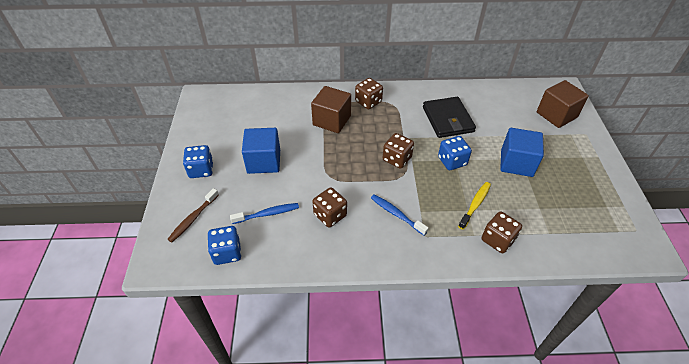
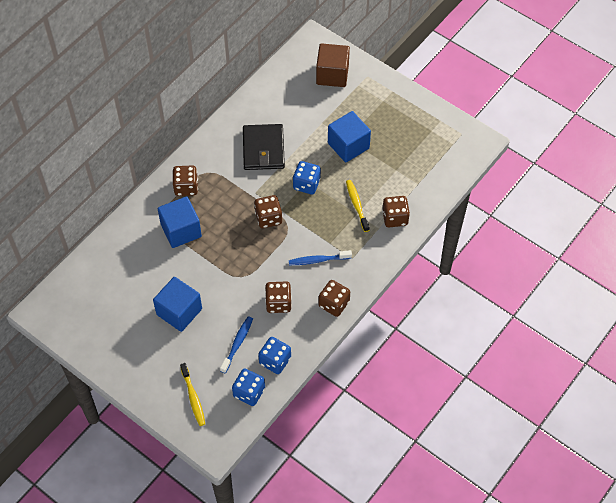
camera: 50 degrees left, 10 degrees up
(193, 219) = (193, 398): brown toothbrush -> yellow toothbrush
(201, 170) = (143, 363): blue dice -> blue dice (275, 361)
(332, 120) = (181, 230): brown cube -> blue cube
(368, 254) = (334, 304): none -> brown dice
(448, 119) = (263, 149): black wallet -> black wallet turned 60 degrees clockwise

